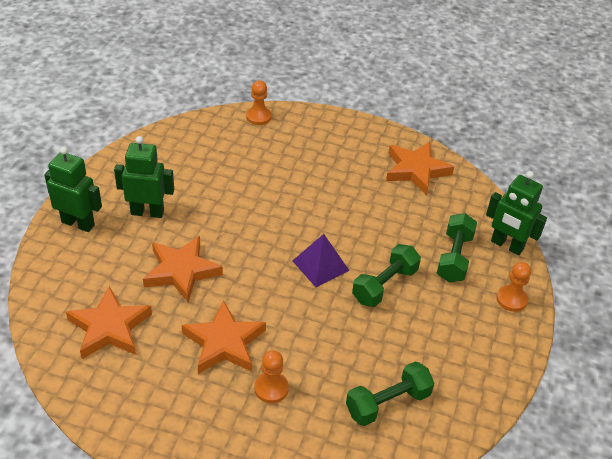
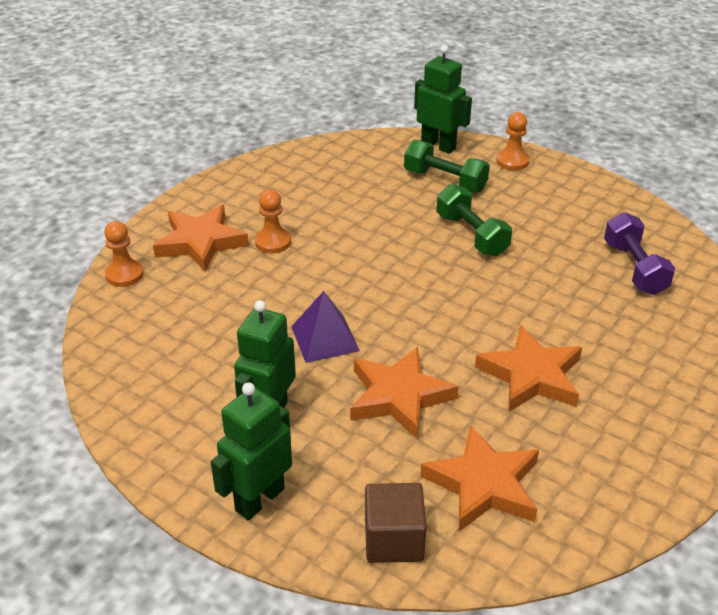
camera: 70 degrees left, 5 degrees down
(56, 289) = (393, 540): none -> brown cube
(271, 388) = (606, 348): orange pawn -> orange pawn (273, 242)
(320, 265) = (426, 275): purple pyramid -> purple pyramid (324, 338)
(388, 403) = (634, 268): green dumbbell -> purple dumbbell
(416, 170) = (298, 173): orange star -> orange star (201, 242)
(507, 245) = (438, 145): green robot -> green robot turned 105 degrees counterclockwise

